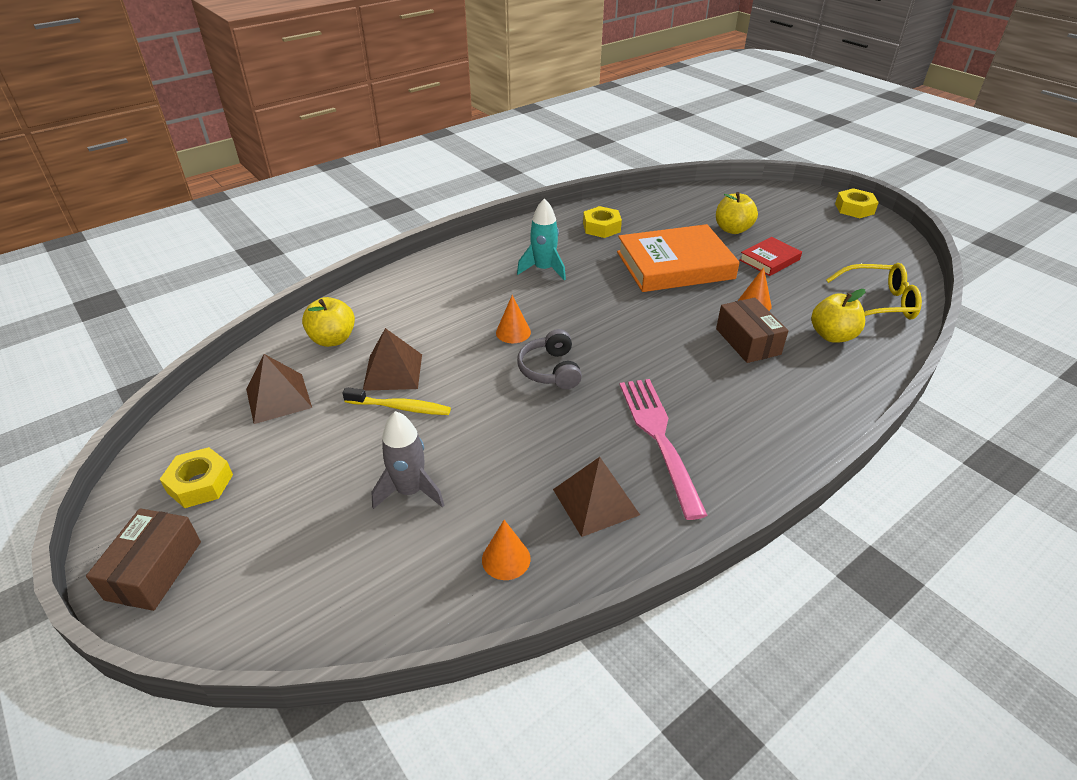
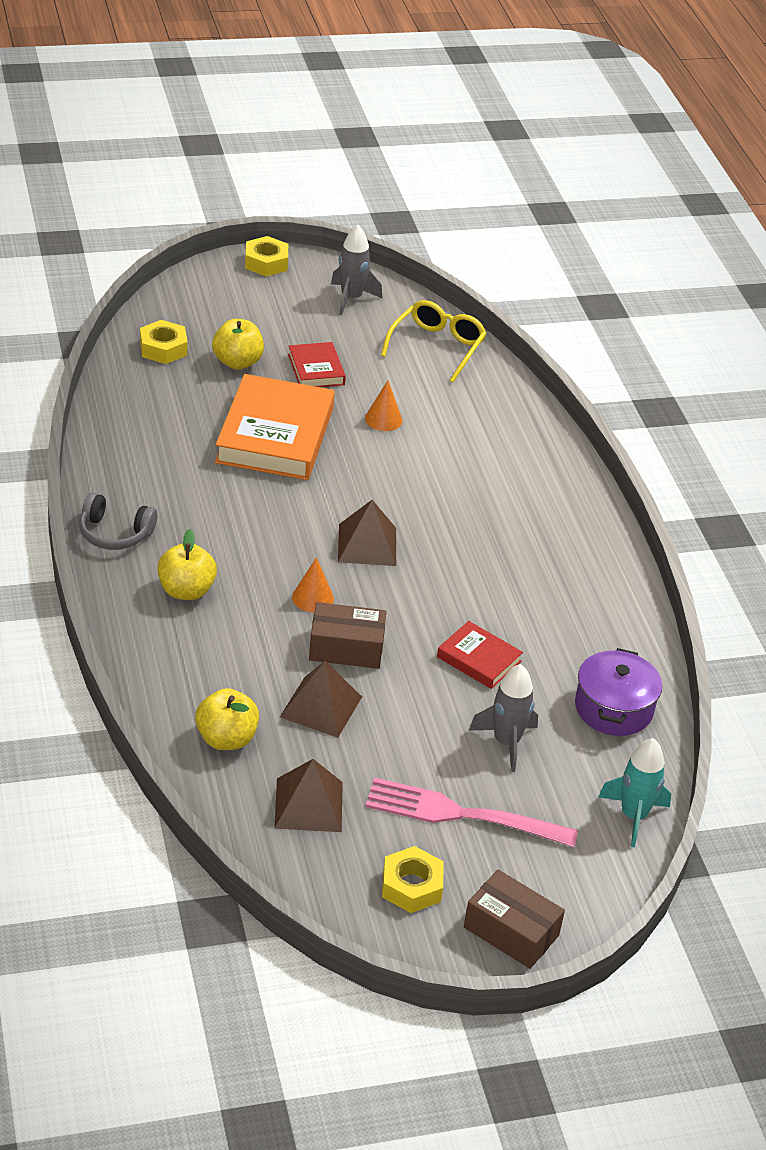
camera: 70 degrees left, 0 degrees up
(400, 407) = (384, 717): yellow toothbrush -> none
(506, 559) = (613, 708): orange cone -> purple pot
(509, 441) = (479, 659): none -> red book
(544, 269) = (207, 531): turquoise rocket -> turquoise rocket (633, 816)
(550, 370) = (394, 595): grey headphones -> grey headphones (115, 533)
(596, 501) = (582, 635): brown pyramid -> brown pyramid (367, 544)
(601, 227) = (151, 451): yellow nut -> yellow nut (163, 348)
(660, 439) = (532, 568): pink fork -> pink fork (463, 815)
(747, 341) = (437, 453): brown box -> brown box (346, 648)
(832, 335) = (464, 400): yellow apple -> yellow apple (186, 591)
(872, 250) = (351, 298): none -> grey rocket

